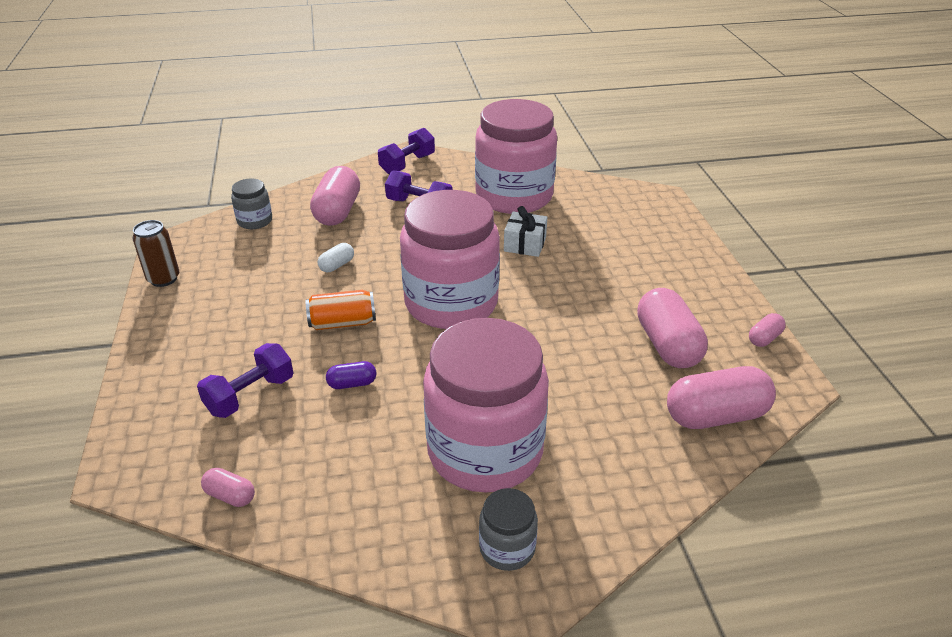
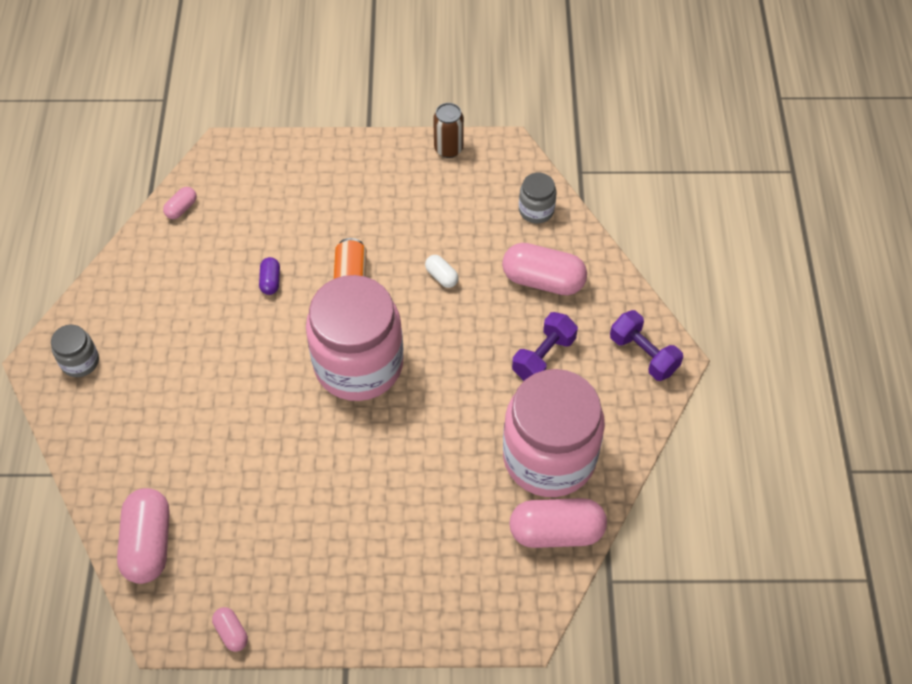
camera: 100 degrees right, 20 degrees up
(250, 395) = (277, 216): purple dumbbell -> none
(485, 451) = (169, 362): pink jar -> none
(525, 244) = (445, 448): white gift -> none
(667, 345) = (248, 536): pink capsule -> pink capsule (556, 531)

